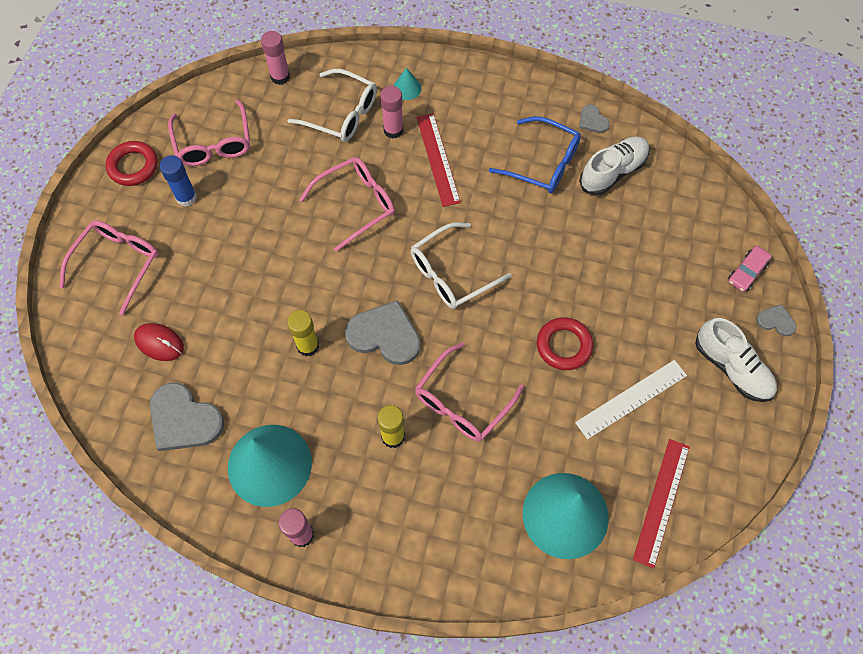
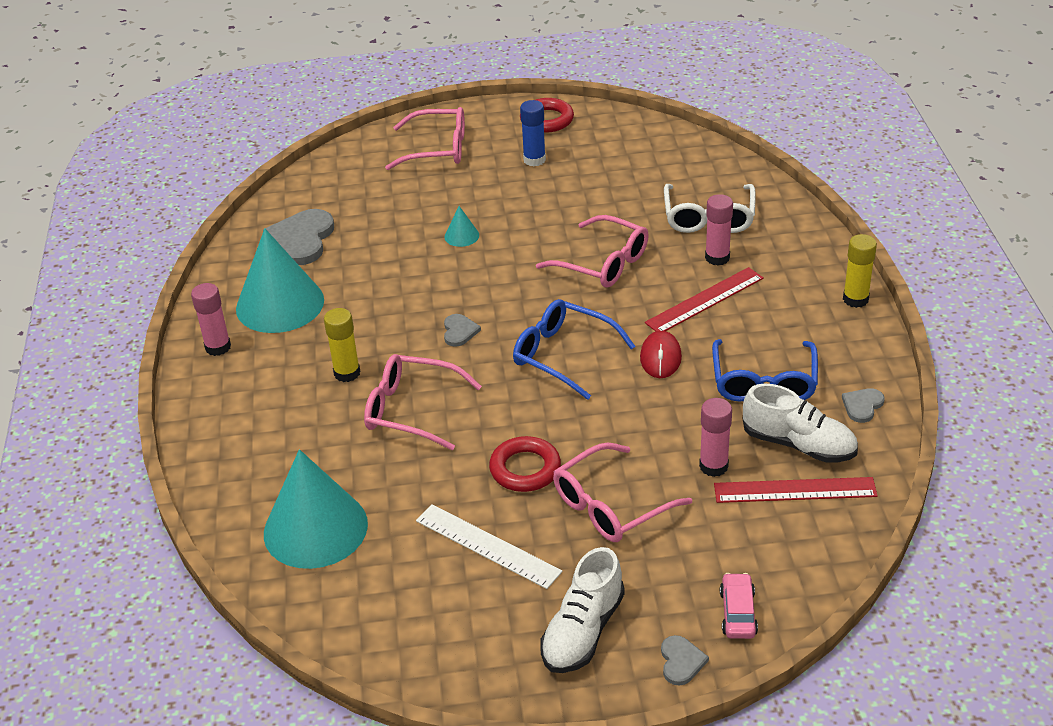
camera: 70 degrees right, 25 degrees down
(159, 343) = (371, 199): red mouse -> red mouse (660, 357)
(213, 143) = (608, 153): pink glasses -> pink glasses (611, 505)
(280, 77) = (721, 164): pink glue stick -> pink glue stick (713, 466)
(308, 346) = (417, 286): yellow glue stick -> yellow glue stick (855, 299)
(384, 335) = (459, 331): grey heart -> grey heart, size x0.50
(407, 88) = (782, 249): turquoise cone -> turquoise cone (461, 236)
(452, 273) = (564, 355): white glasses -> blue glasses
(661, 502) = (367, 608): red ruler -> red ruler (795, 490)
(747, 272) = (738, 613): pink car -> pink car turned 75 degrees clockwise

